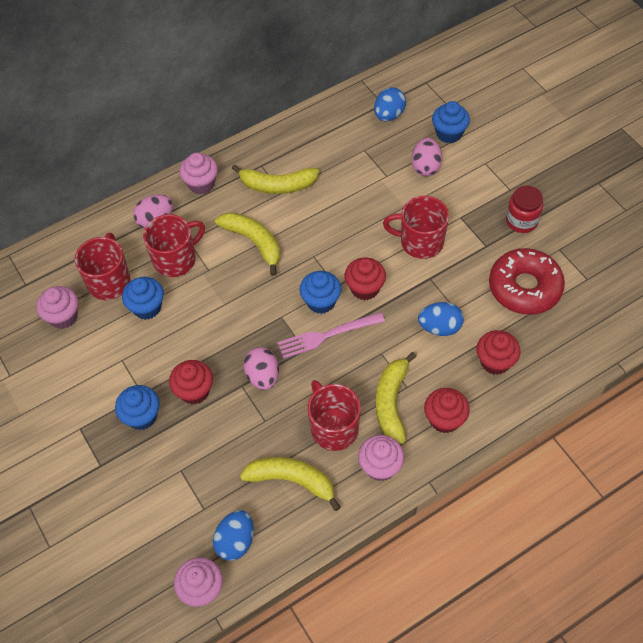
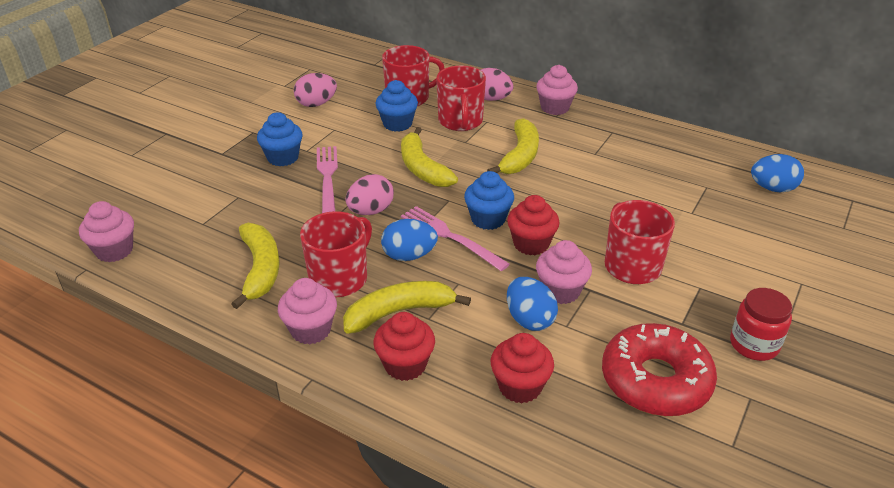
camera: 60 degrees right, 20 degrees down
(63, 317) = (356, 89): pink cupcake -> pink cupcake (560, 291)
(176, 259) = (460, 121): red mug -> red mug turned 60 degrees clockwise
(194, 391) = (327, 177): red cupcake -> pink fork
(236, 541) = (174, 255): blue egg -> blue egg (409, 256)
(277, 185) = (599, 148): yellow banana -> yellow banana (422, 168)
(425, 167) = (737, 237): pink egg -> pink egg (316, 104)
(449, 133) = (805, 240): blue cupcake -> none

